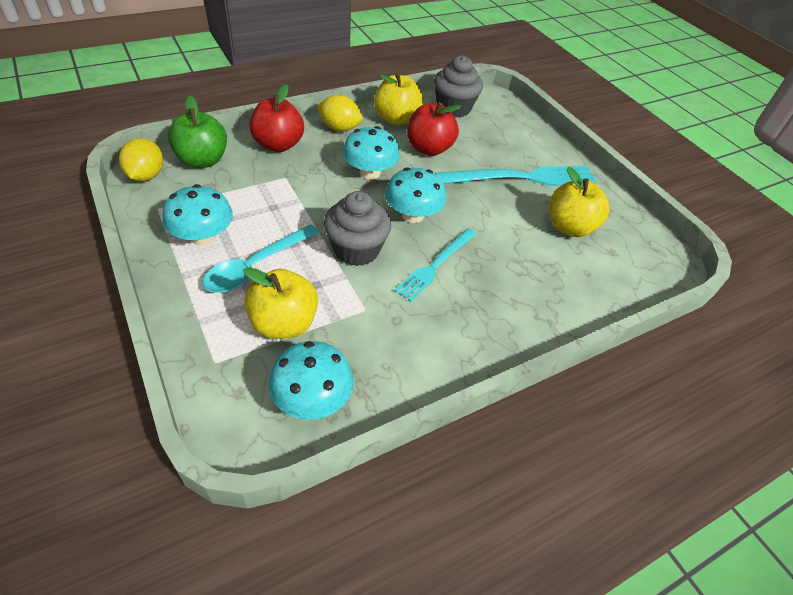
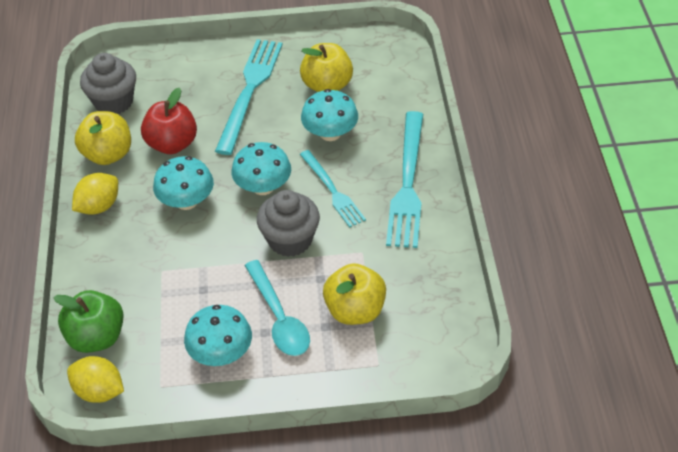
camera: 60 degrees left, 0 degrees up
(278, 145) = (102, 266): red apple -> none
(312, 398) = (436, 307): turquoise mushroom -> turquoise mushroom (330, 133)
(481, 325) = (407, 183): none -> turquoise fork

